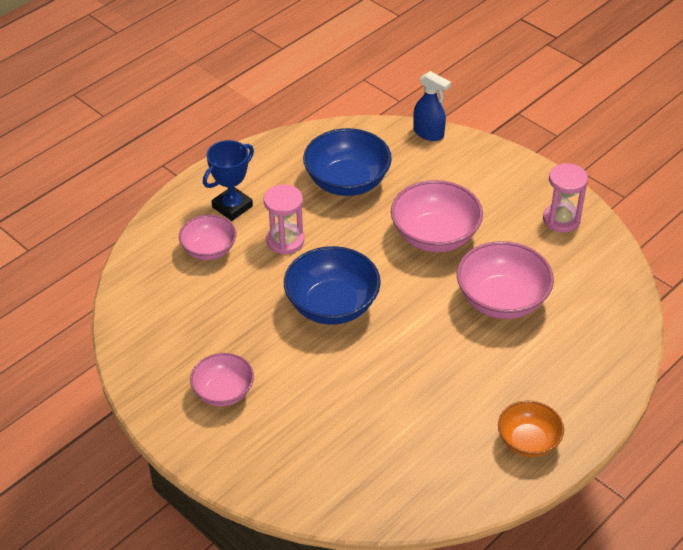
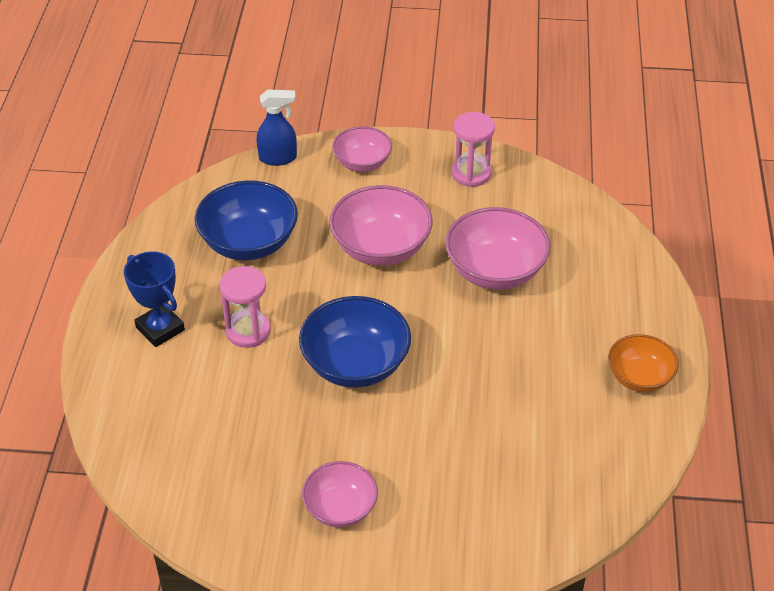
camera: 40 degrees left, 0 degrees up
(209, 250) = (181, 383): pink bowl -> pink bowl (362, 163)
(232, 207) = (160, 329): blue trophy -> blue trophy turned 45 degrees counterclockwise

